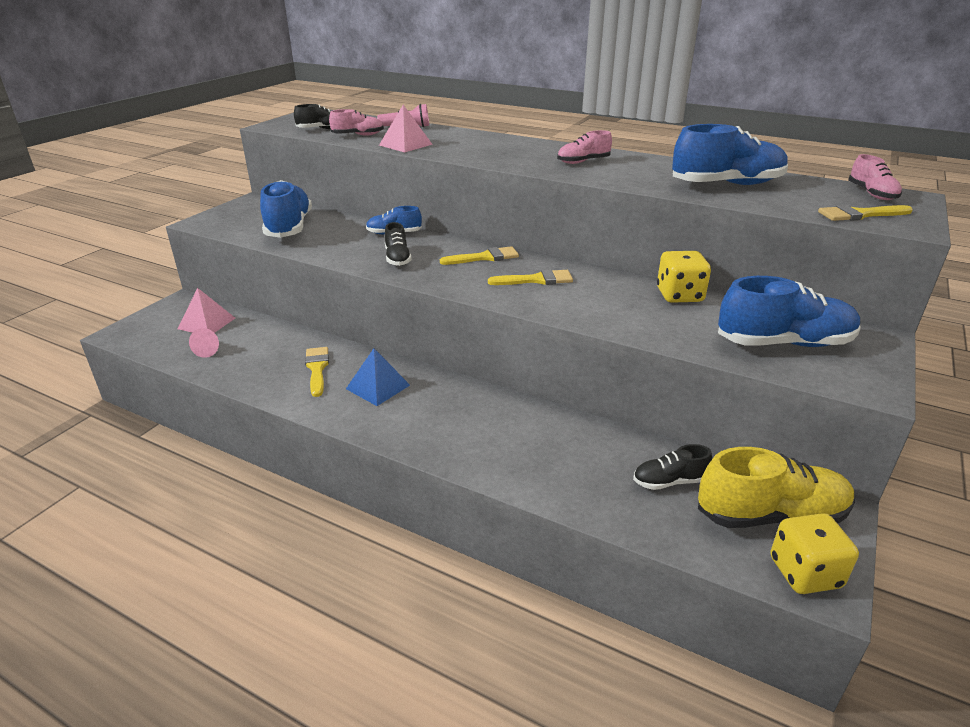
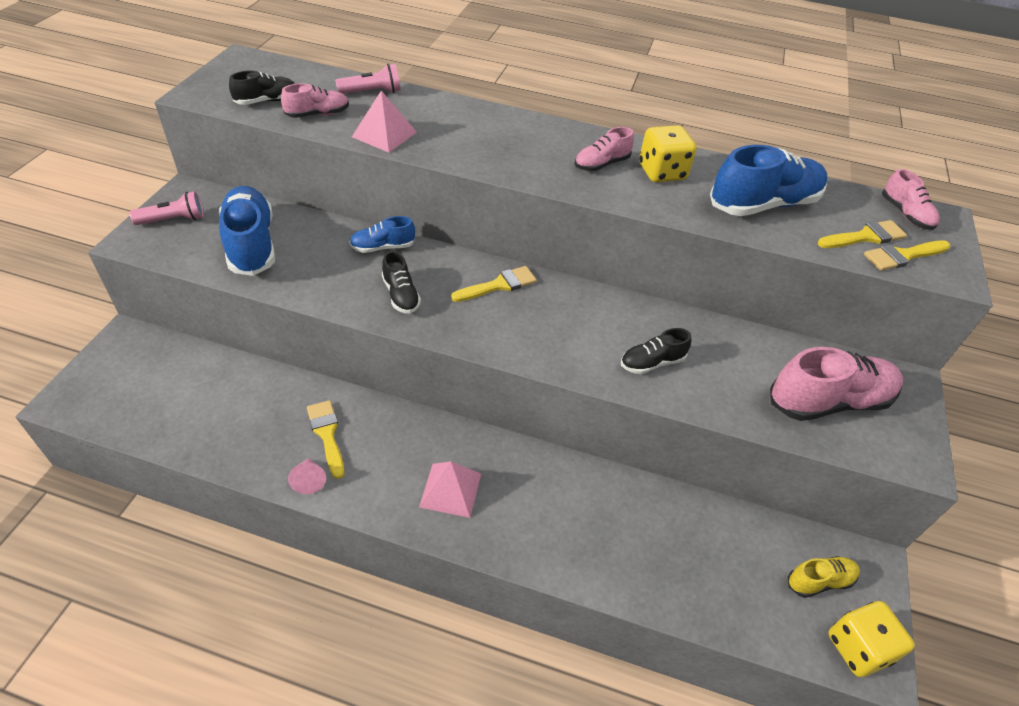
camera: 15 degrees left, 15 degrees up
(206, 323) = (170, 372): pink pyramid -> pink pyramid (450, 490)
(209, 350) = (188, 418): pink cone -> pink cone (309, 480)
(236, 213) = (173, 220): none -> pink flashlight
(378, 387) = (403, 455): blue pyramid -> none
(536, 280) = (564, 321): yellow brush -> yellow brush (865, 237)
(669, 481) = (724, 551): black shoe -> black shoe (652, 363)
(679, 295) = (716, 334): yellow dice -> yellow dice (661, 172)
(770, 515) = (819, 581): yellow shoe -> yellow shoe, size x0.53
(784, 343) = (828, 401): blue shoe -> pink shoe

